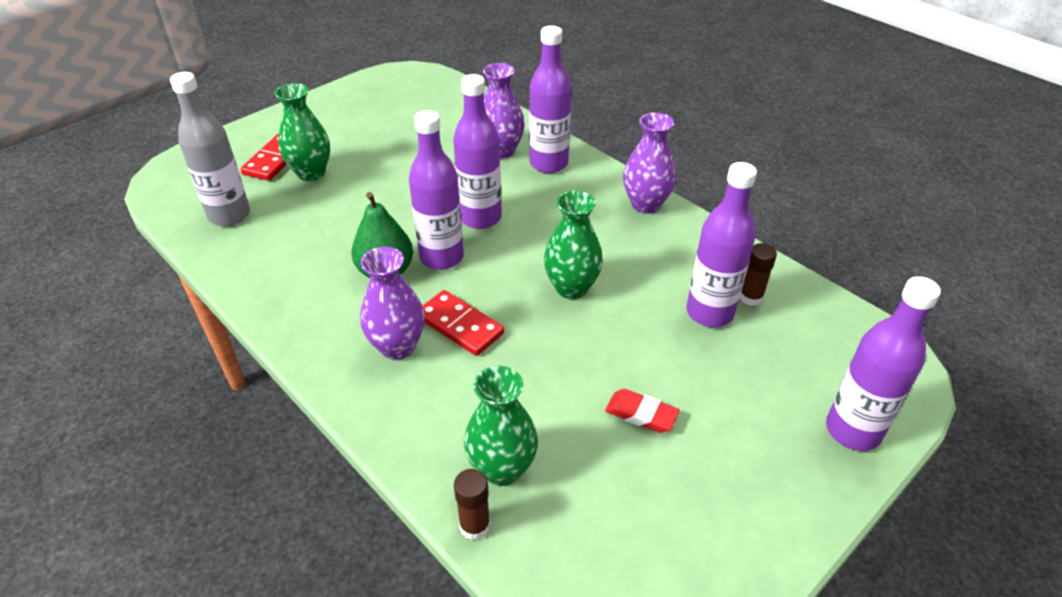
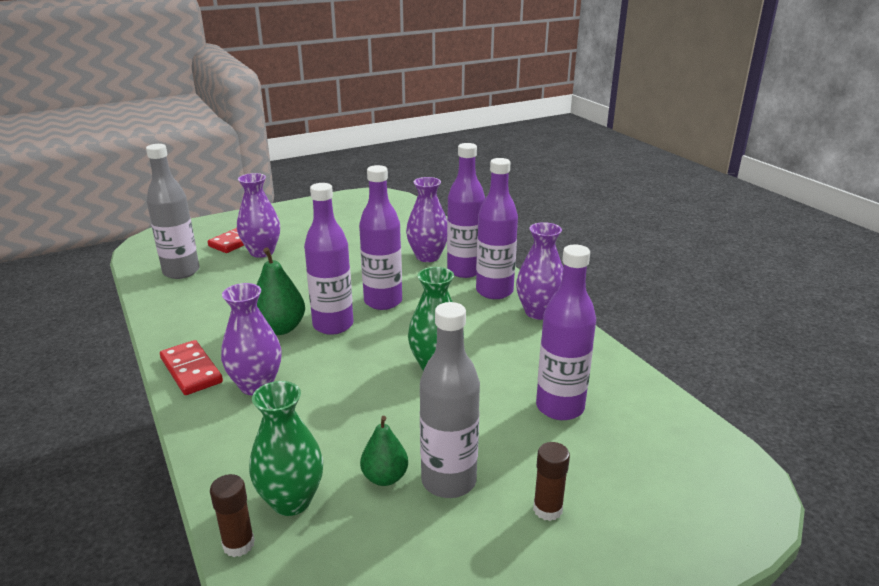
camera: 15 degrees right, 15 degrees down
(311, 173) = (262, 252): green vase -> purple vase
(460, 325) = (319, 378): red domino -> red domino (191, 370)
(580, 424) = (385, 477): none -> green pear
(641, 414) = (448, 481): red eraser -> grey bottle
(751, 297) = (608, 401): brown glue stick -> brown glue stick (547, 509)
(853, 430) = (668, 540): purple bottle -> purple bottle (494, 291)

